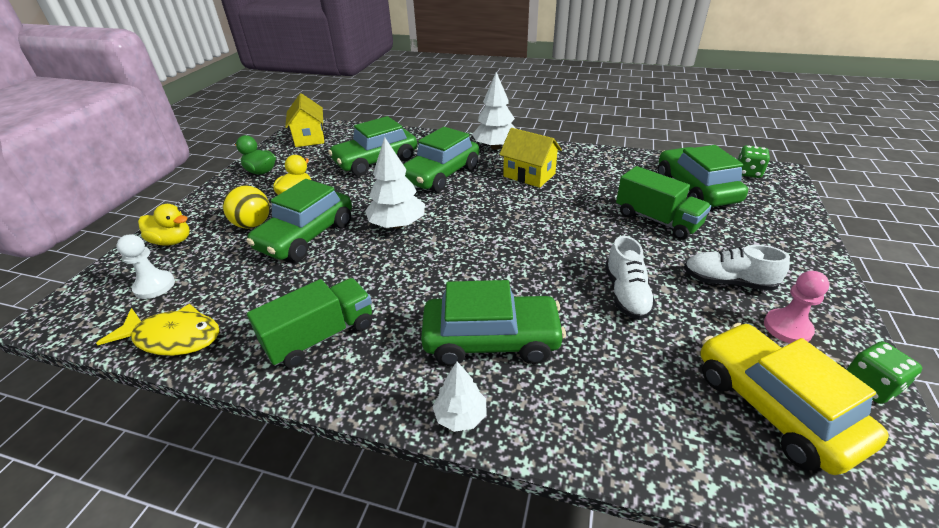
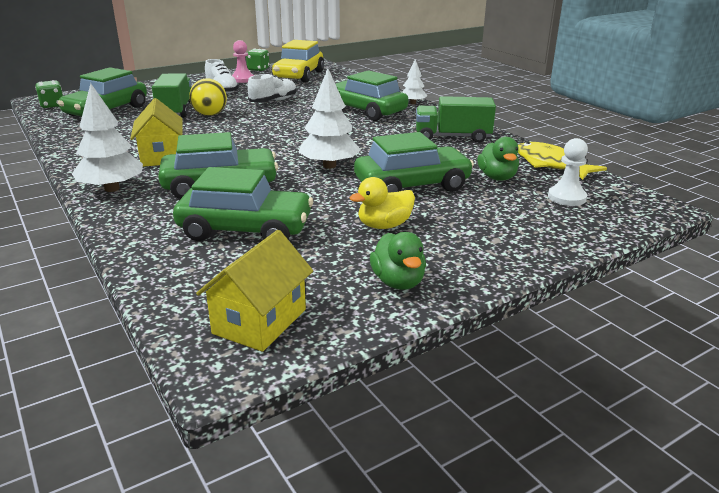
camera: 140 degrees left, 10 degrees down
(172, 241) = (548, 230): yellow duck -> none
(232, 283) = (497, 177): none -> green duck
(253, 224) = (454, 214): yellow ball -> yellow ball (210, 115)

